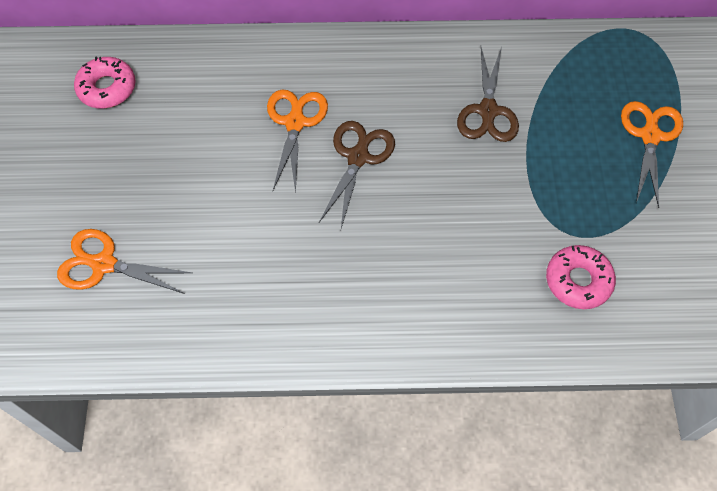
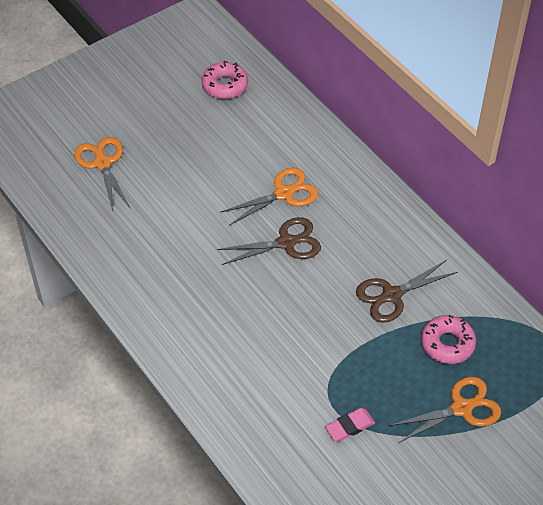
camera: 55 degrees right, 10 degrees down
(578, 281) = (293, 421): pink donut -> pink donut (447, 344)
(614, 236) = (349, 426): none -> pink eraser

